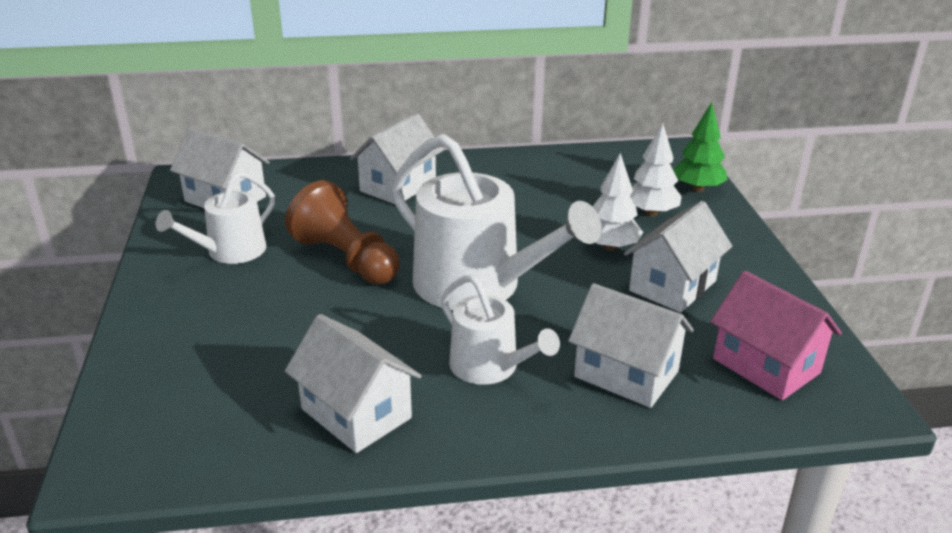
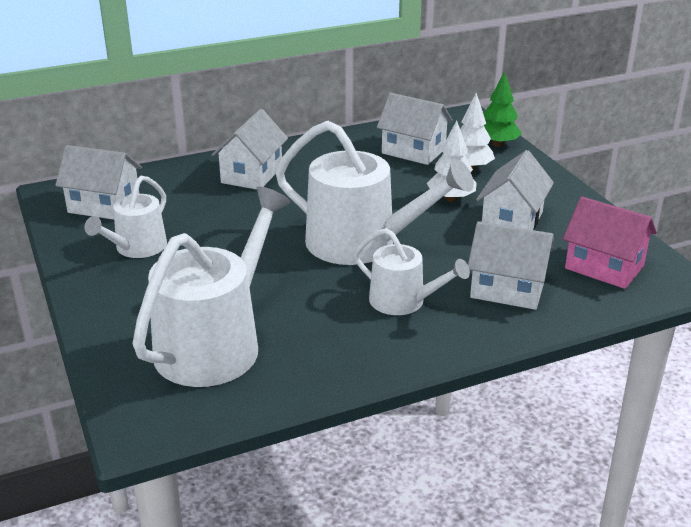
camera: 15 degrees left, 0 degrees up
(246, 381) = (215, 344): none -> white watering can
(346, 259) = (241, 239): brown pawn -> none
(356, 413) = (318, 351): white house -> white house (413, 151)

